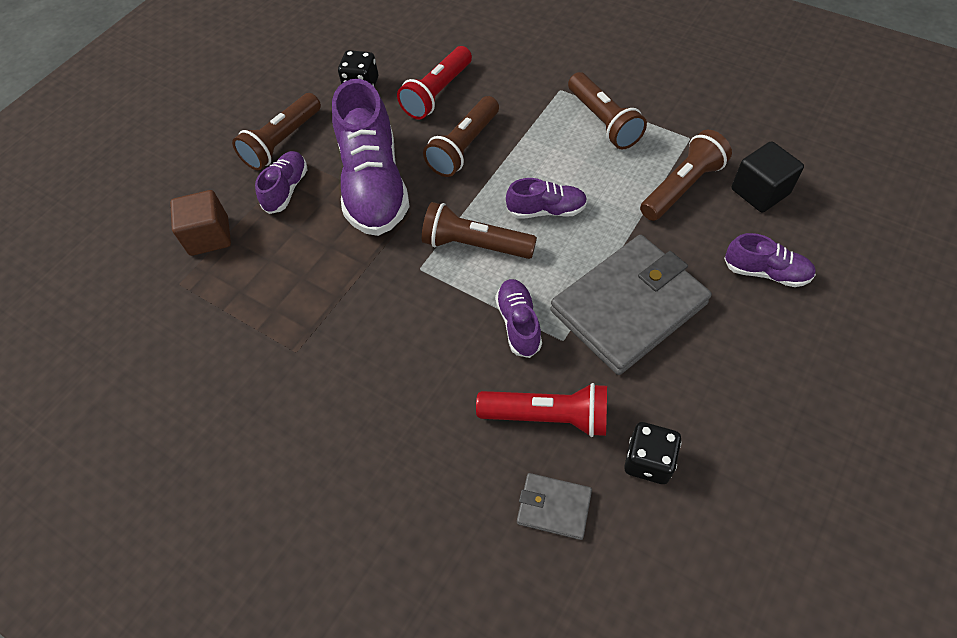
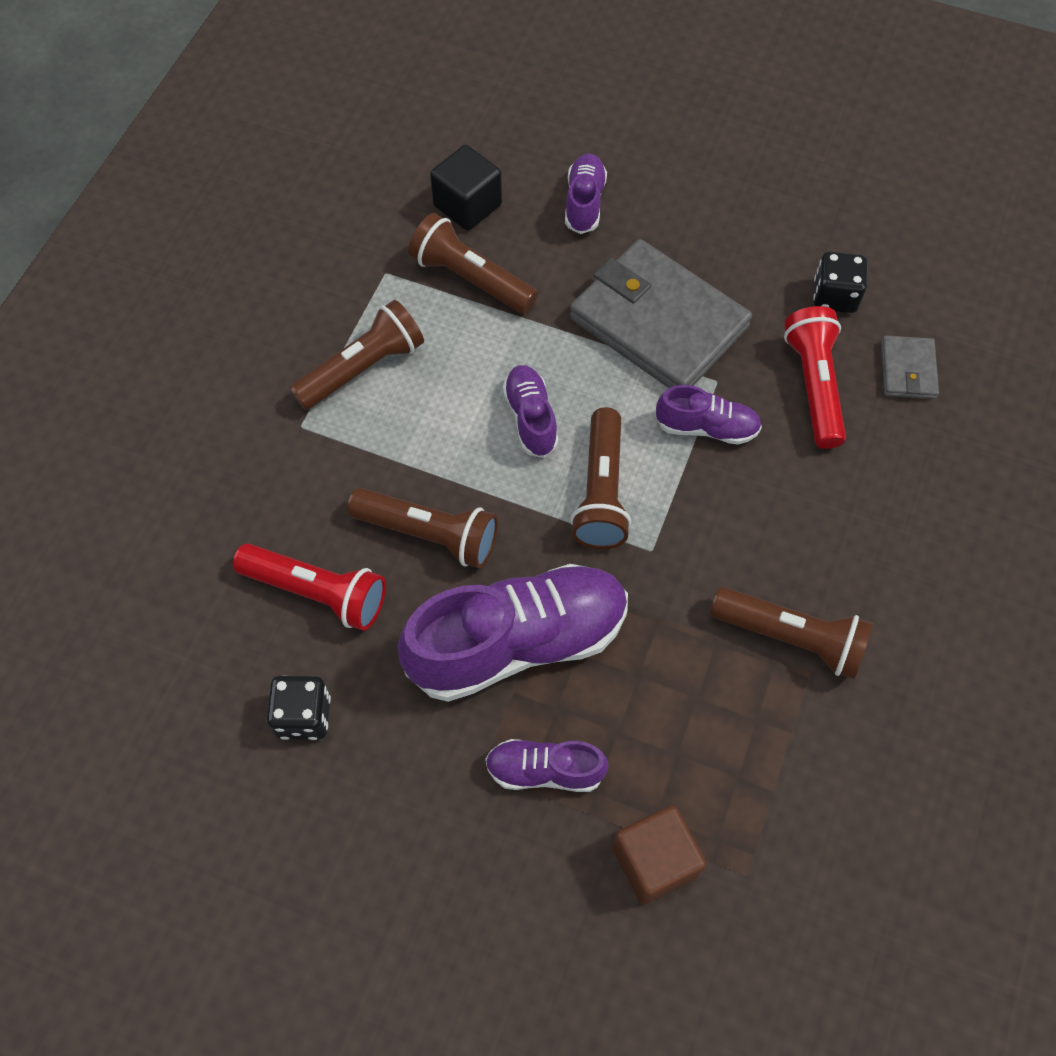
camera: 105 degrees left, 5 degrees up
(282, 142) = (446, 810): brown flashlight -> brown flashlight (791, 638)
(518, 323) = (706, 427): purple shoe -> purple shoe turned 150 degrees counterclockwise

